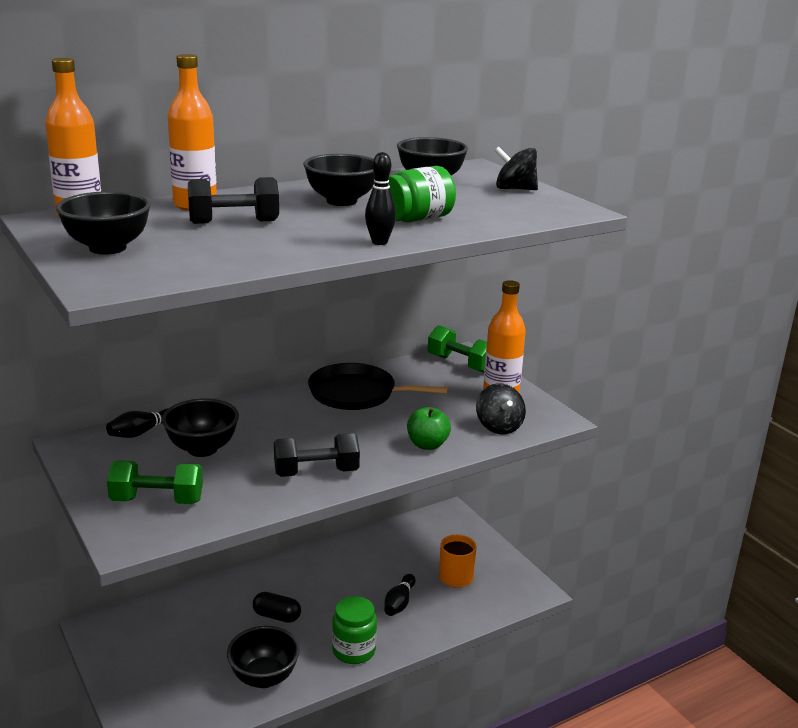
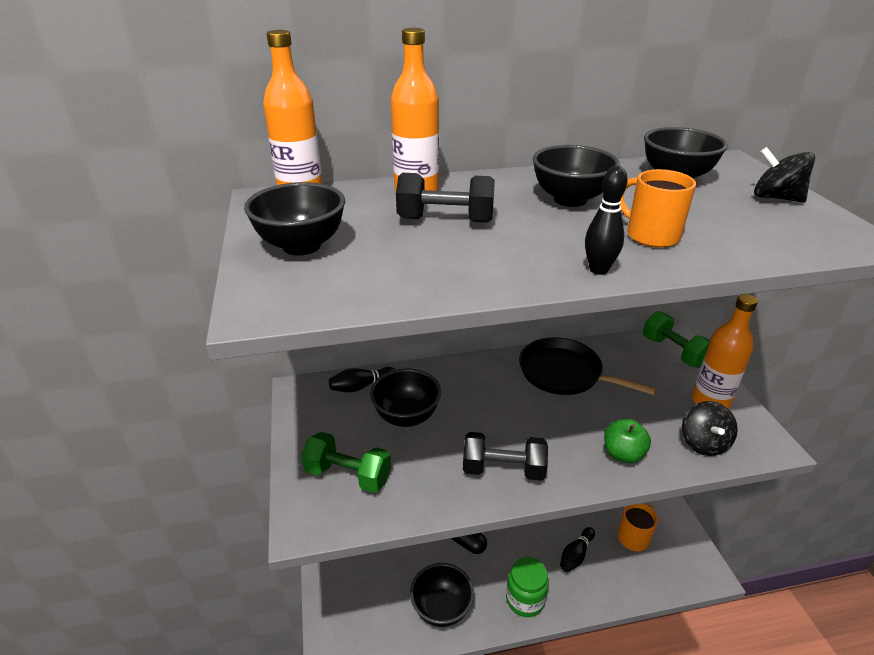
camera: 20 degrees right, 10 degrees up
(416, 219) = (650, 235): green jar -> orange mug

